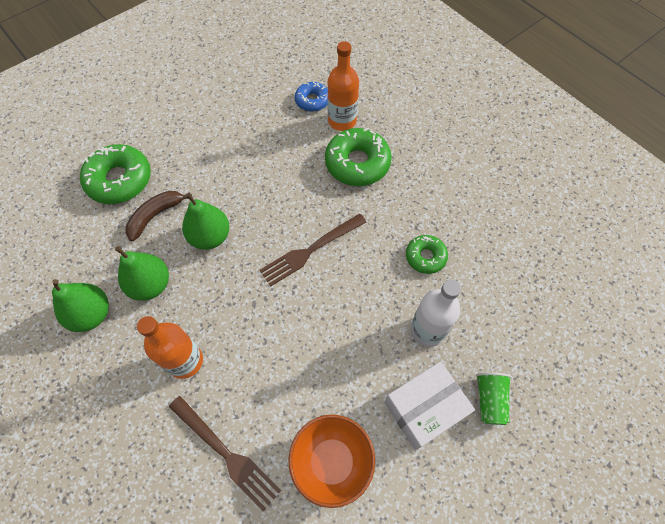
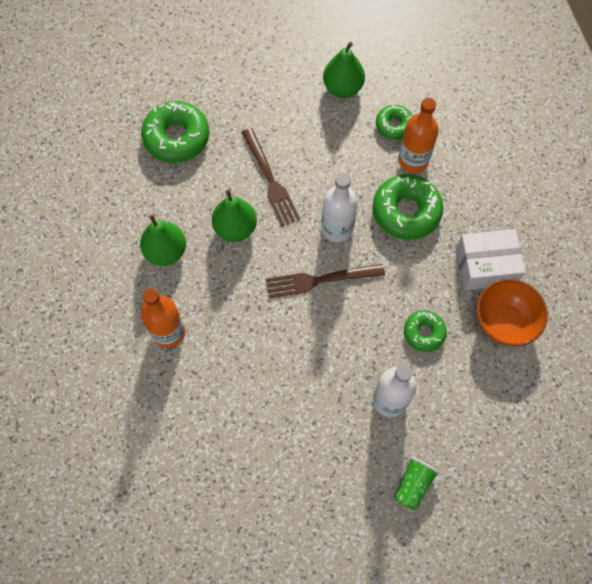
camera: 25 degrees right, 5 degrees up
(91, 314) = (107, 257): green pear -> green pear (343, 87)
(155, 216) = (195, 187): brown banana -> none
(227, 454) = (171, 424): brown fork -> brown fork (270, 181)
(304, 200) = (337, 228): none -> white bottle
(312, 101) = (394, 125): blue donut -> green donut
(331, 462) = (252, 470): orange bowl -> orange bowl (503, 322)
(424, 409) = (351, 465): white box -> white box (485, 266)

